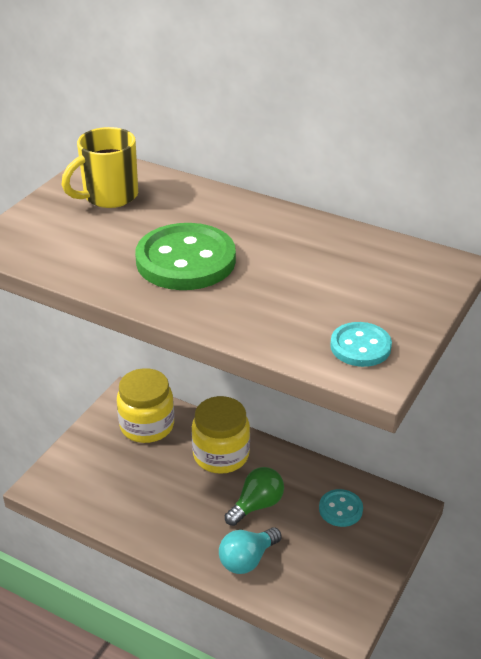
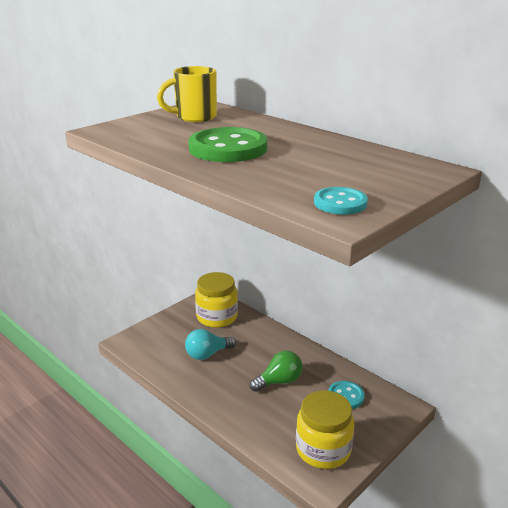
camera: 15 degrees right, 10 degrees down
(221, 455) = (264, 344): yellow jar -> yellow jar (323, 449)
(247, 560) = (258, 417): turquoise light bulb -> turquoise light bulb (207, 354)

